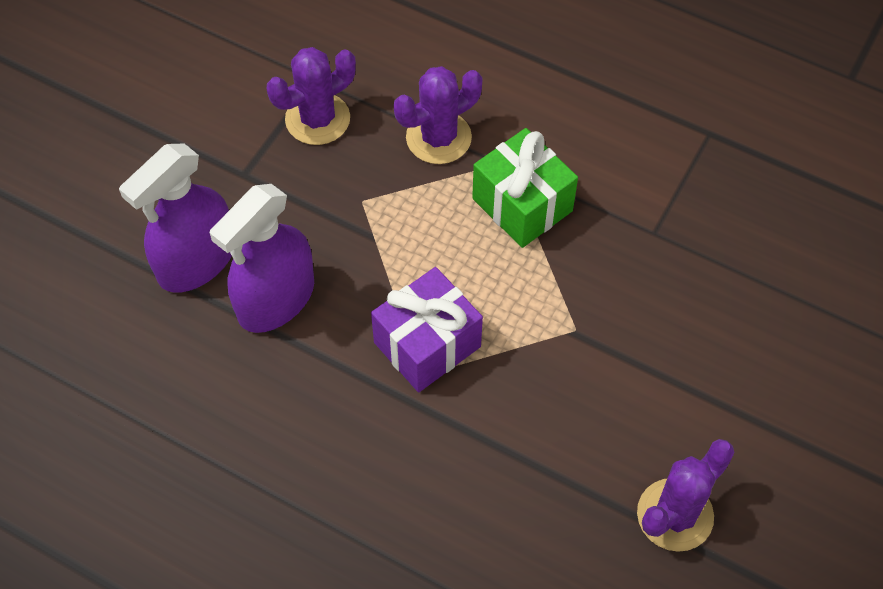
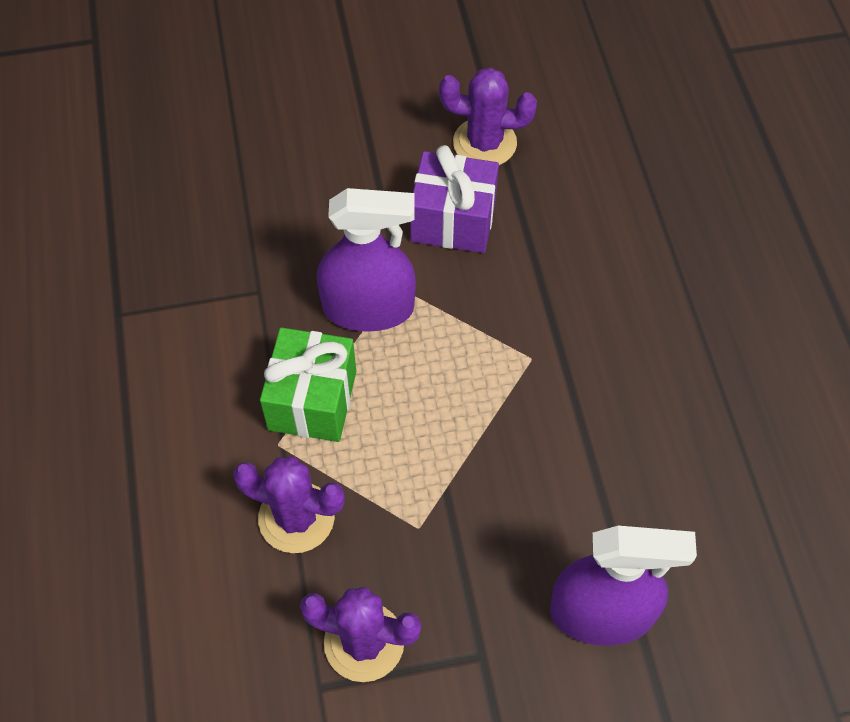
camera: 130 degrees left, 0 degrees up
(276, 299) = (573, 515): purple spray bottle -> purple spray bottle (368, 308)
(427, 344) = (504, 373): purple gift -> purple gift (453, 220)

